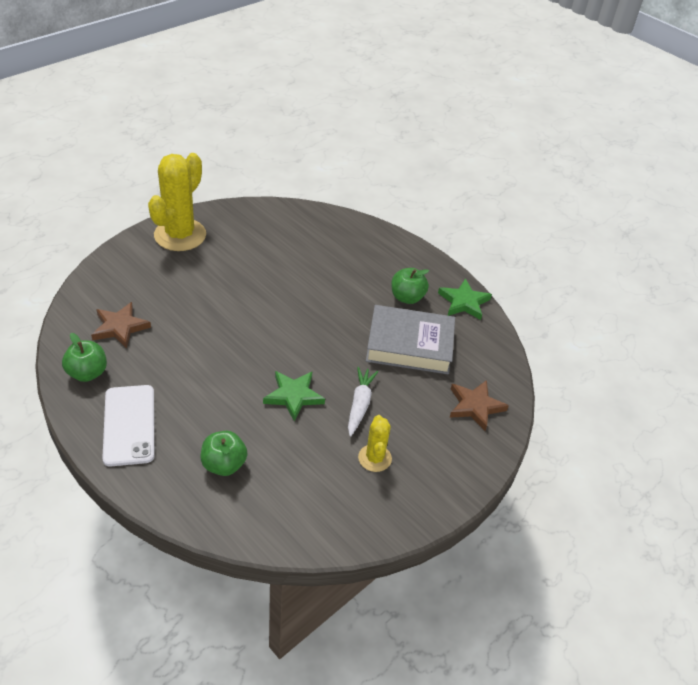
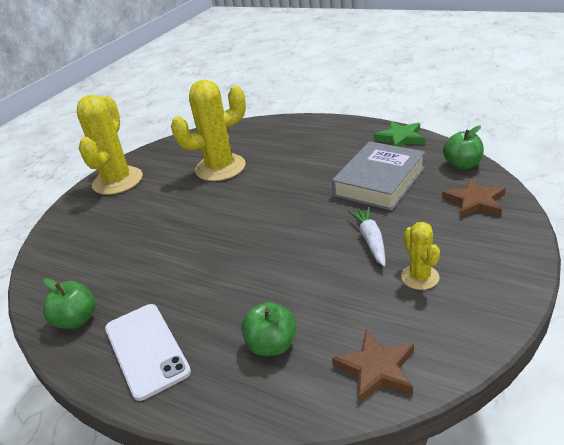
camera: 10 degrees left, 10 degrees down
(120, 327) = (93, 268): brown star -> brown star (376, 369)
(279, 262) = (220, 168): none -> yellow cactus
(293, 396) = (302, 258): green star -> none
(407, 297) = (350, 152): green apple -> green apple (462, 165)
(409, 345) = (379, 182): grey book -> grey book turned 45 degrees counterclockwise

